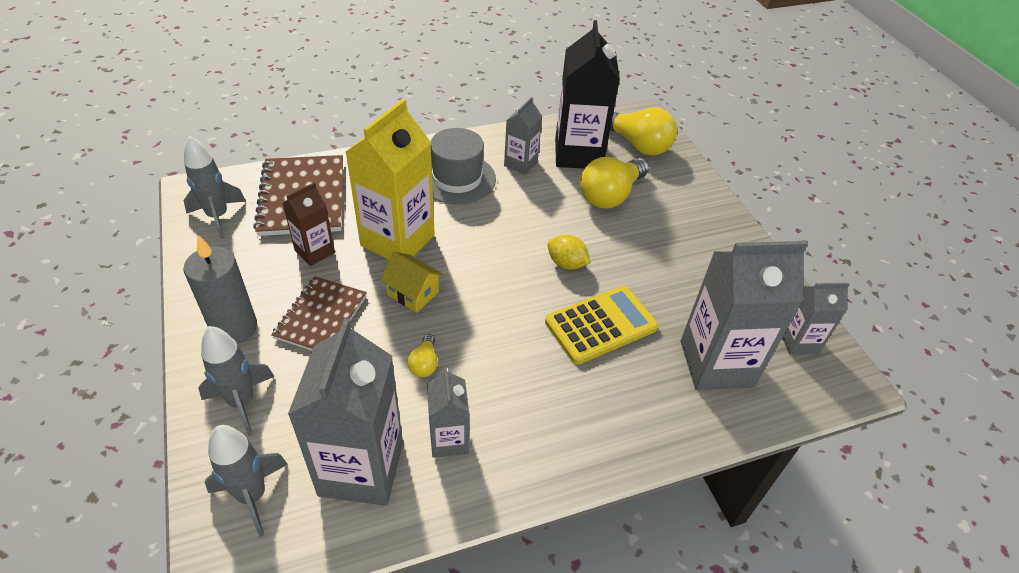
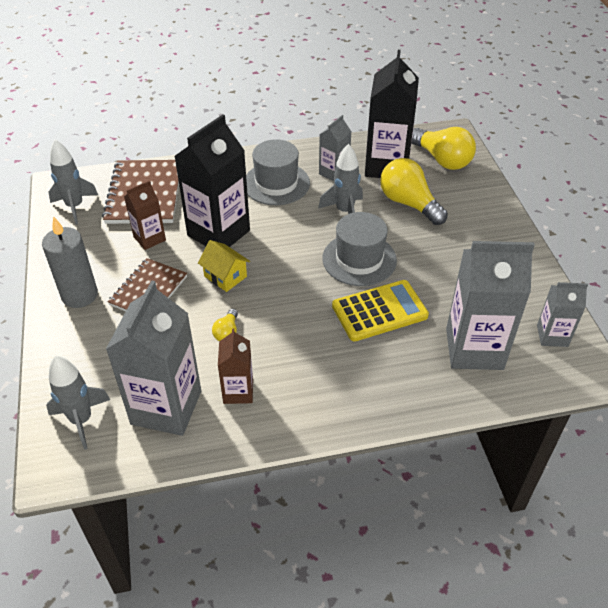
camera: 10 degrees right, 0 degrees up
(242, 402) = (80, 352): grey rocket -> grey rocket (344, 211)
(397, 240) = (218, 233): yellow carton -> black carton
(449, 440) = (238, 391): grey carton -> brown carton
(566, 264) = (359, 259): yellow lemon -> grey hat
(610, 195) = (409, 203): yellow light bulb -> yellow light bulb turned 90 degrees clockwise

